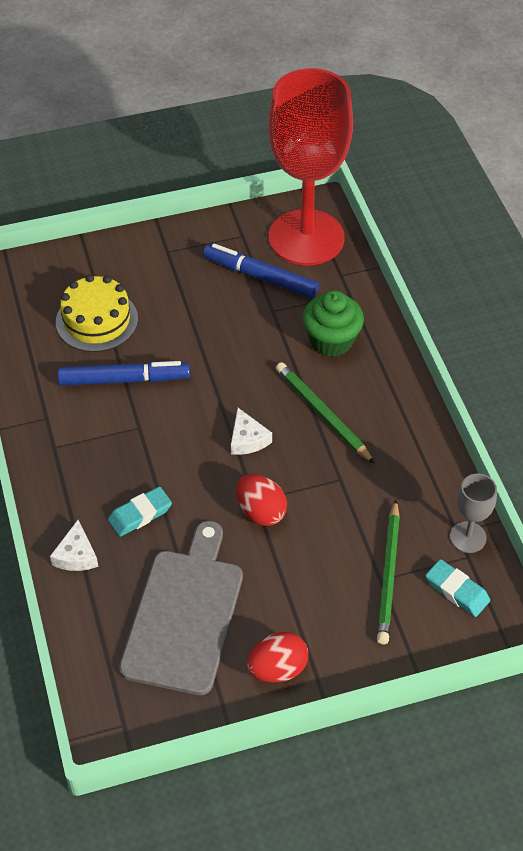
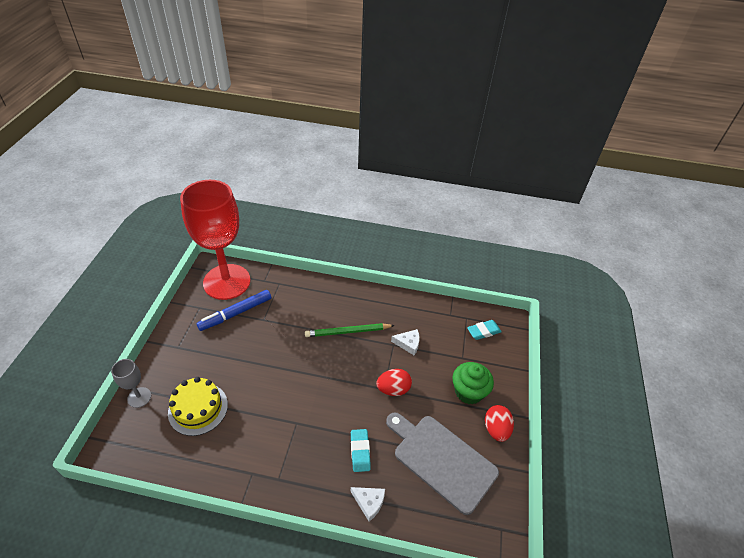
camera: 65 degrees left, 5 degrees down
(124, 380) = (256, 414): blue marker -> none
(247, 439) = (341, 372): white cheese -> white cheese (408, 344)
(331, 340) = (303, 305): green cupcake -> green cupcake (468, 392)
(388, 574) = (461, 353): green pencil -> none
(468, 537) = (456, 312): grey goblet -> grey goblet (139, 397)

